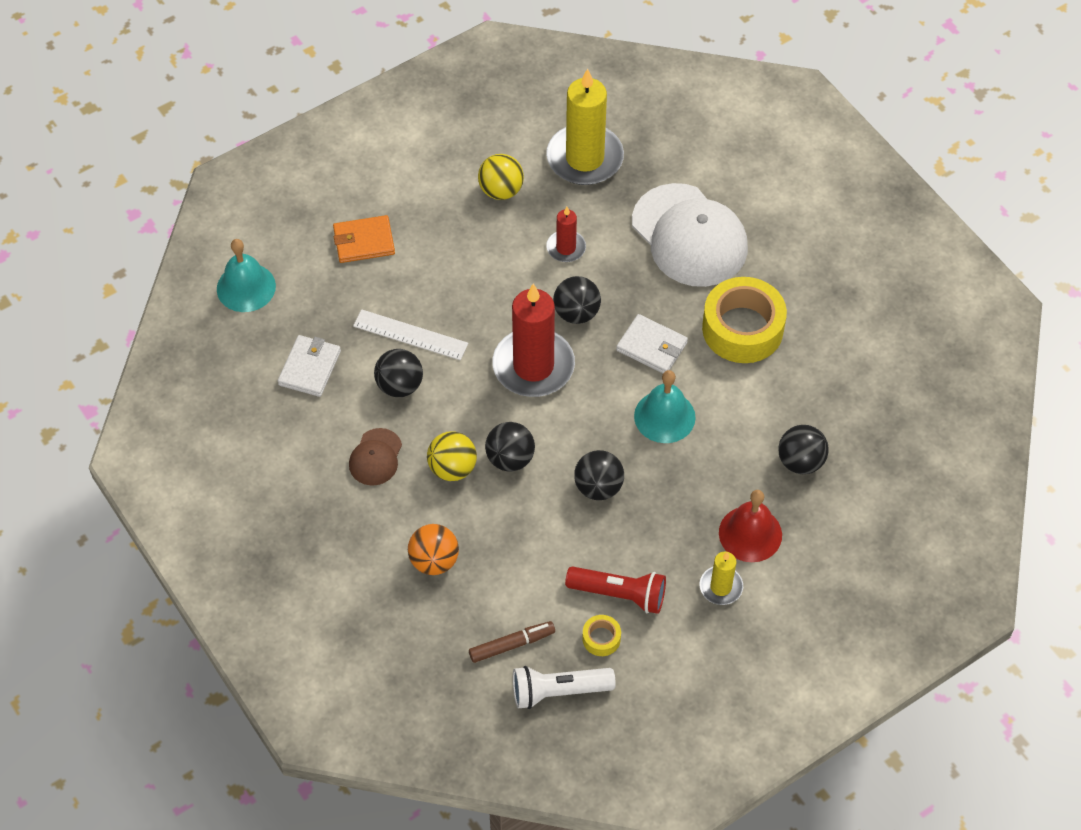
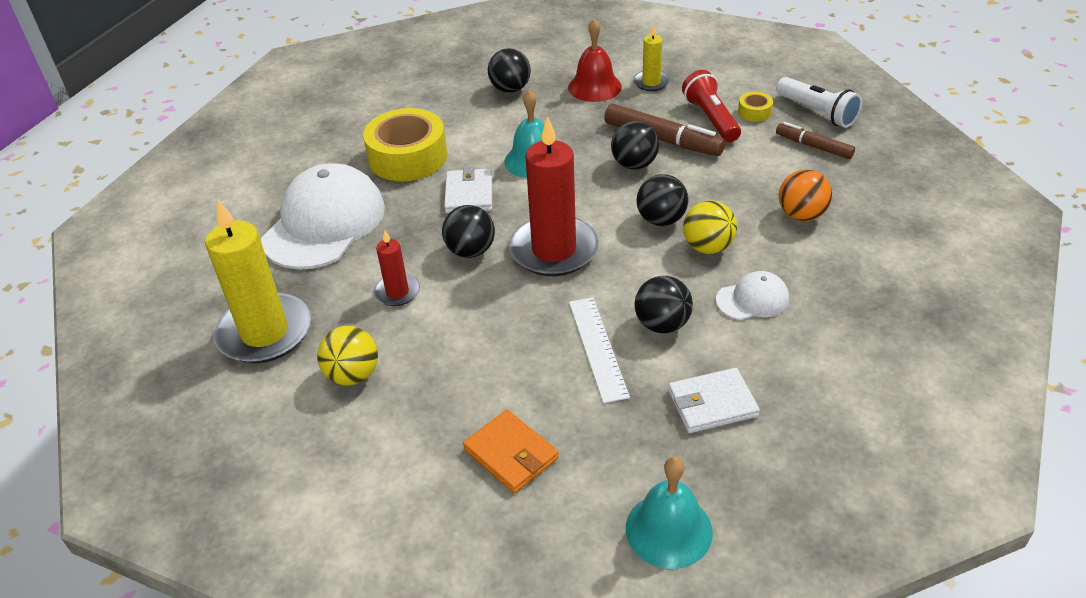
camera: 120 degrees left, 15 degrees down
(375, 457) = (752, 299): brown cap -> white cap
(618, 533) = (662, 139): none -> brown marker

